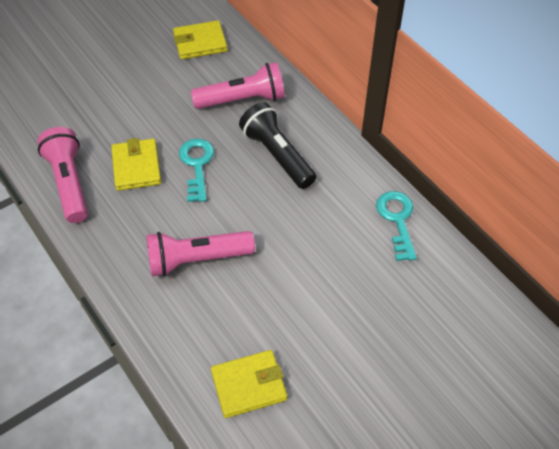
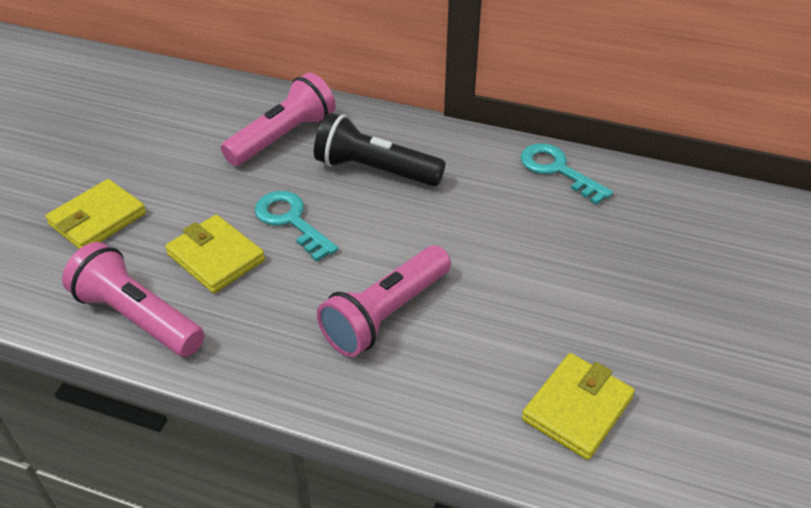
camera: 35 degrees left, 10 degrees down
(200, 43) = (179, 105): yellow wallet -> yellow wallet (98, 219)

